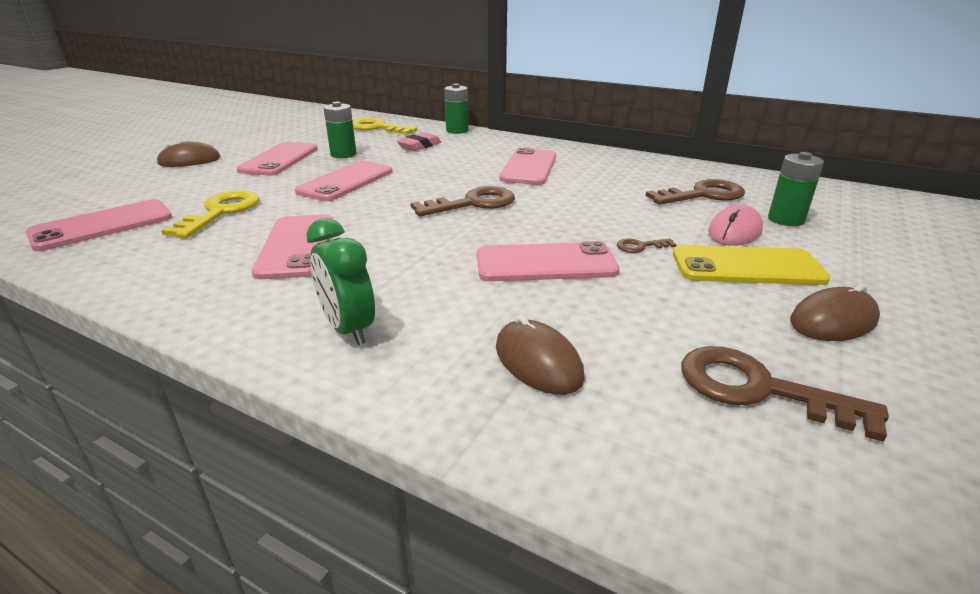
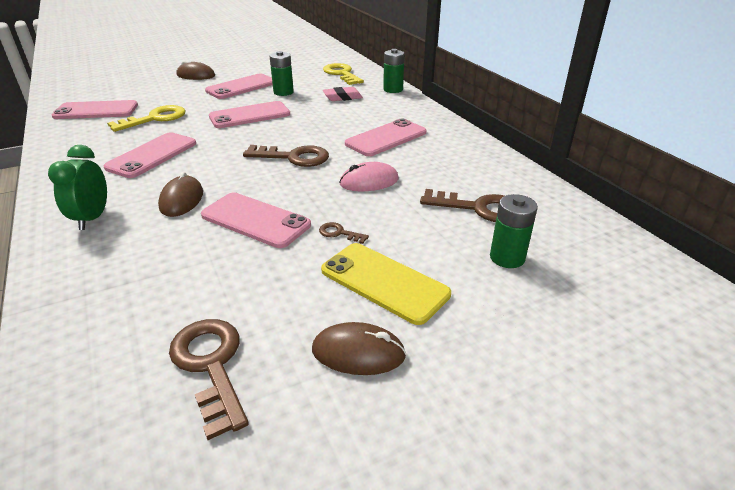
camera: 35 degrees right, 5 degrees up
(538, 362) = (136, 282): brown mouse -> brown mouse (181, 199)
(734, 231) = (437, 250): pink mouse -> pink mouse (369, 181)

